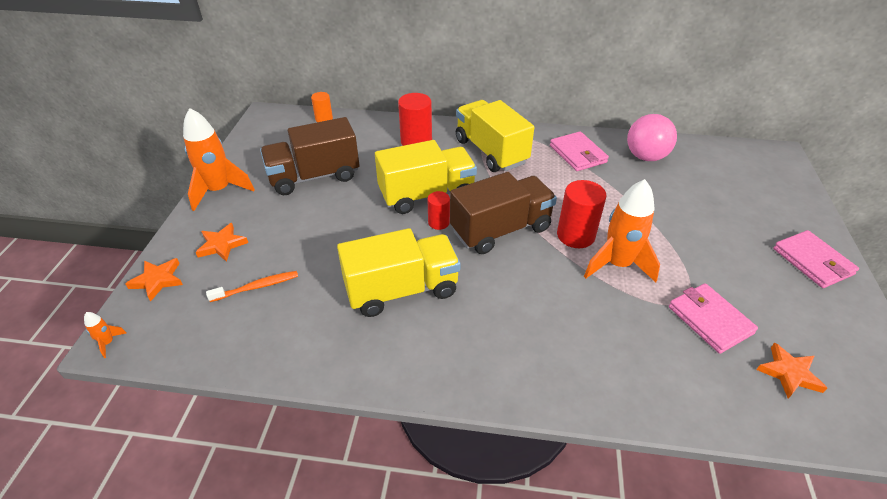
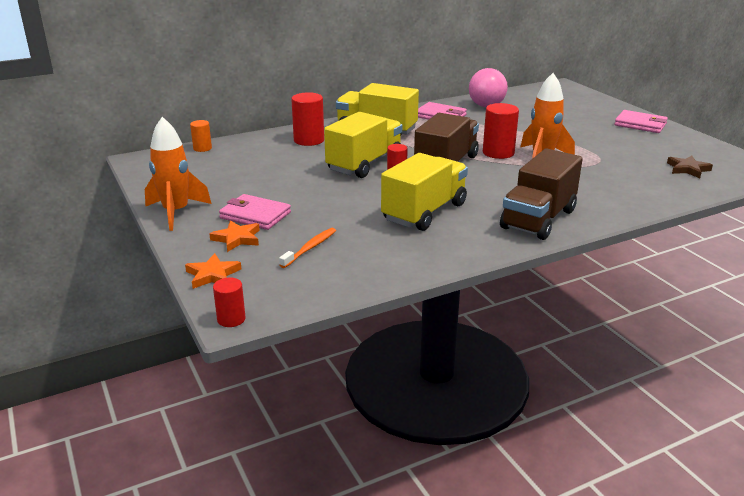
camera: 35 degrees left, 15 degrees down
(108, 343) = (231, 319): orange rocket -> red cylinder
(314, 177) = (253, 181): brown truck -> brown truck (538, 219)
(710, 320) = (624, 163): pink wallet -> pink wallet (255, 215)
(789, 373) = (688, 169): orange star -> brown star

